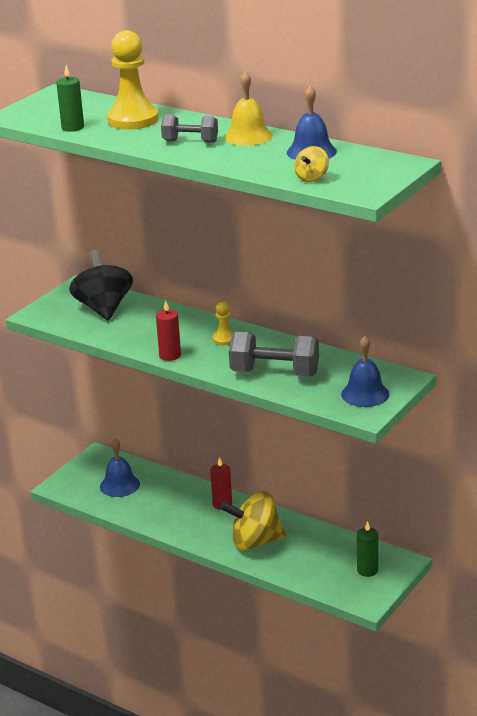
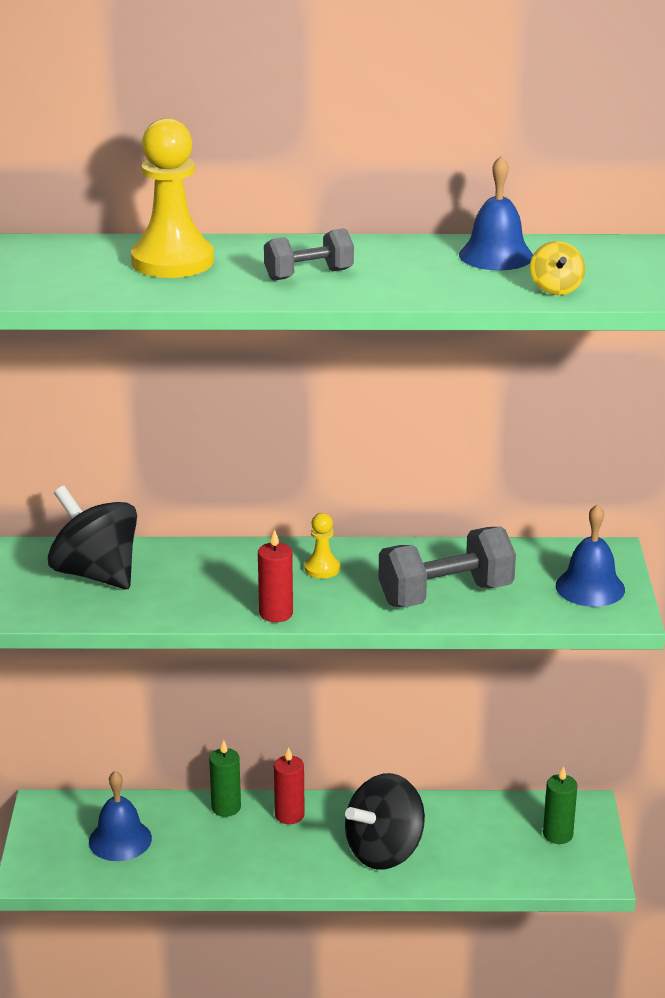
camera: 35 degrees left, 0 degrees up
(72, 127) = (98, 290): green candle -> green candle (226, 807)
(248, 136) = (376, 252): yellow bell -> none
(255, 542) = (384, 851): yellow spinning top -> black spinning top

